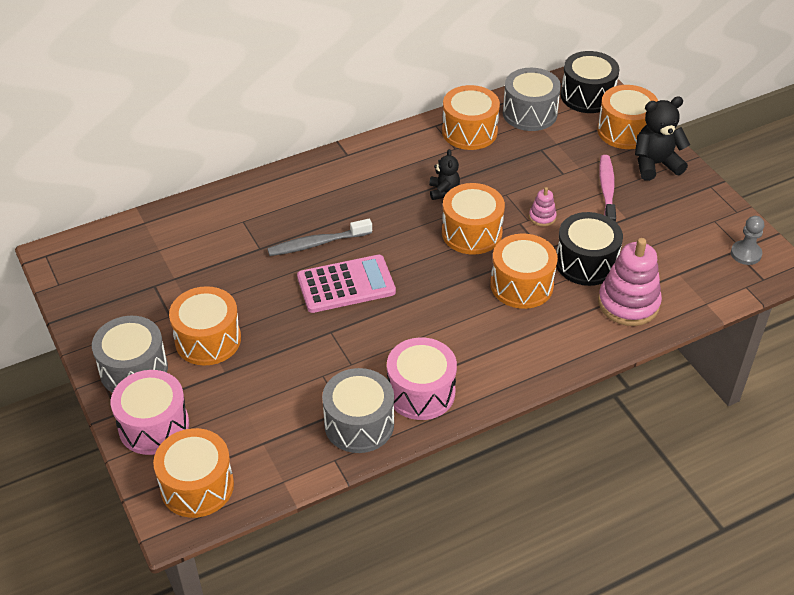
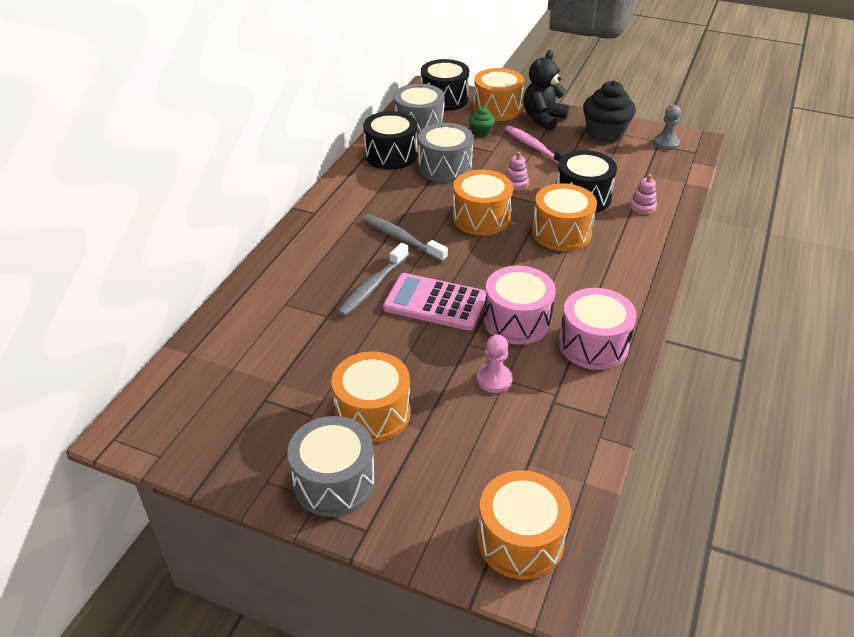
camera: 40 degrees left, 5 degrees down
(154, 426) = (415, 517): pink drum -> pink drum (517, 321)
(315, 370) = (494, 379): none -> pink pawn
(346, 284) = (435, 303): pink calculator -> pink calculator turned 105 degrees counterclockwise
(359, 424) = (581, 397): grey drum -> grey drum (445, 167)
(385, 216) = (402, 239): none -> grey toothbrush
(443, 191) = (424, 201): black teddy bear -> none
(469, 131) = (391, 155): orange drum -> black drum
(577, 149) = (481, 132): none -> green cupcake
(628, 303) = (642, 207): pink stacking toy -> pink stacking toy, size x0.47
(696, 211) = (605, 134): none -> black cupcake

